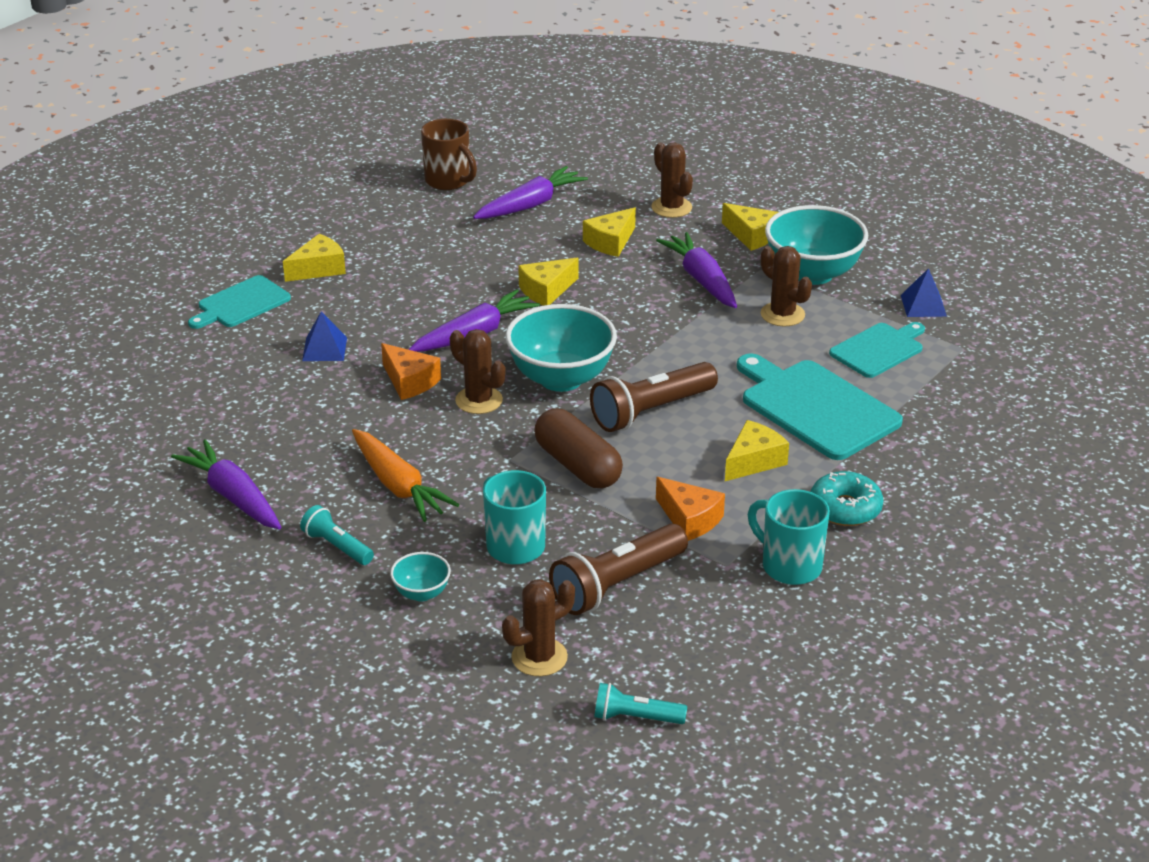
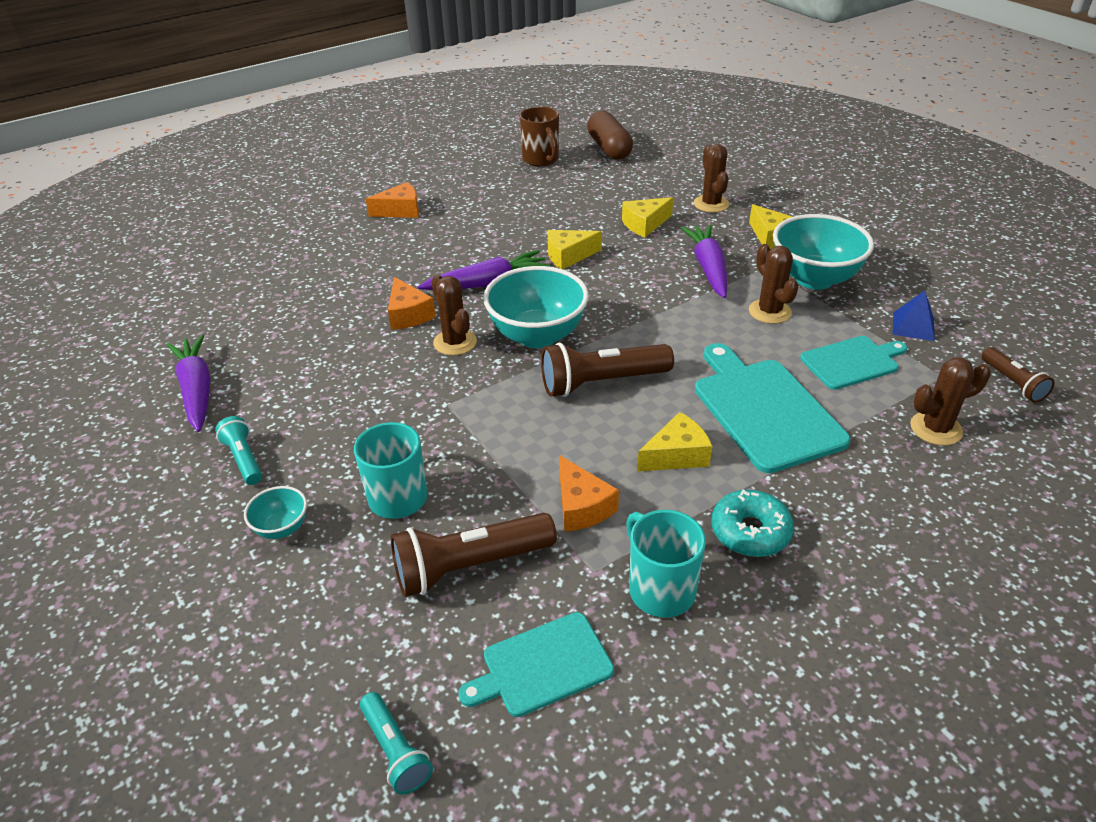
camera: 20 degrees right, 5 degrees up
(241, 303) = (324, 228): turquoise cutting board -> turquoise cutting board (542, 665)
(319, 269) = (400, 211): yellow cheese -> orange cheese
(324, 349) = (360, 275): blue pyramid -> none
(398, 486) = (336, 410): orange carrot -> none
(530, 205) = (595, 186): purple carrot -> none
(539, 657) = (343, 636): brown cactus -> brown cactus (936, 429)
(577, 466) = (504, 424): brown capsule -> brown capsule (609, 148)
(635, 717) = (395, 751): turquoise flashlight -> turquoise flashlight turned 150 degrees counterclockwise
(1026, 343) = (1012, 383): none -> brown flashlight

